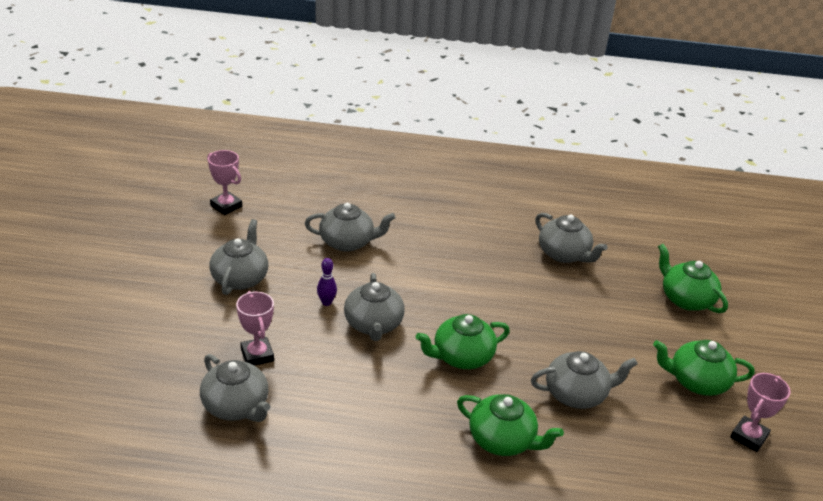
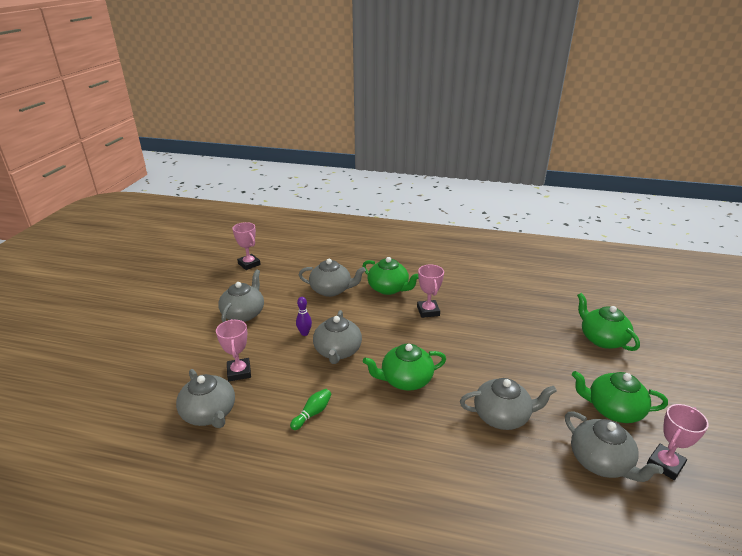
camera: 10 degrees right, 5 degrees down
(360, 401) = (312, 413): none -> green bowling pin
(476, 268) = (428, 311): none -> pink trophy
(502, 440) = (431, 455): green teapot -> green teapot (388, 288)
(564, 254) = (500, 302): grey teapot -> grey teapot (601, 461)

